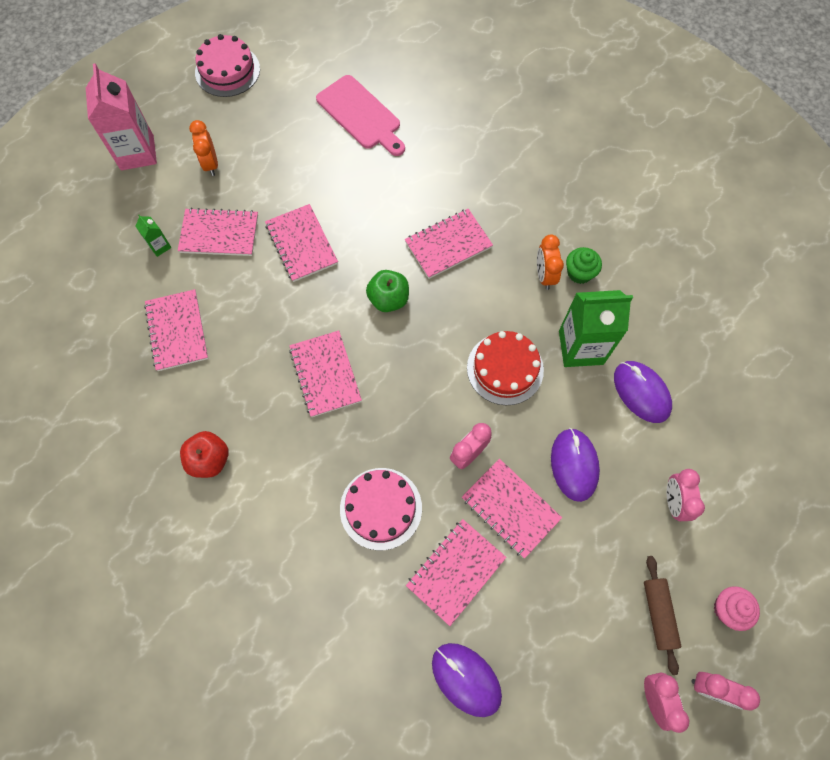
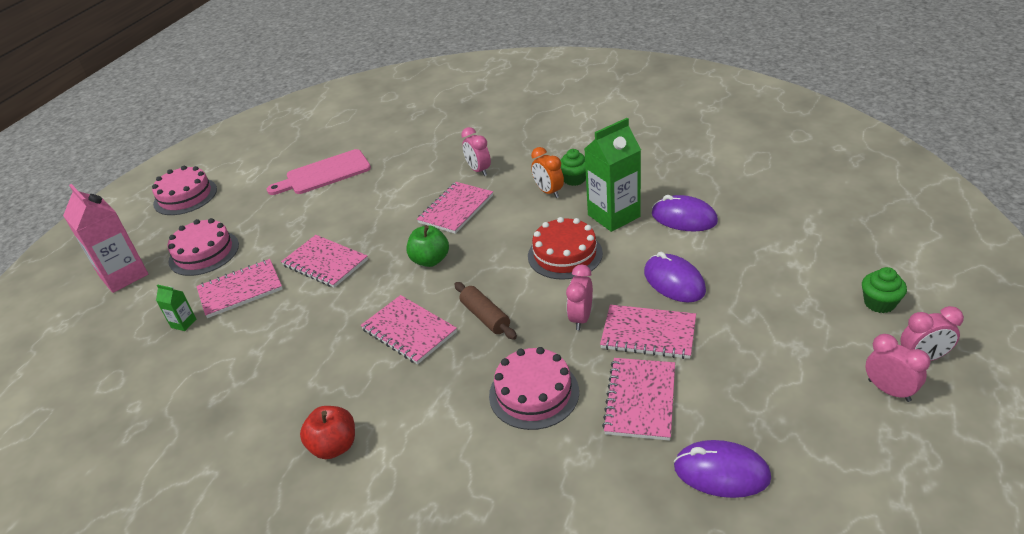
camera: 25 degrees left, 30 degrees down
(177, 331) = (238, 371): pink notebook -> none
(211, 164) = (204, 253): orange clock -> pink cake
(361, 115) = (324, 174): pink cutting board -> pink cutting board turned 135 degrees clockwise
(658, 614) = (832, 335): brown rolling pin -> brown rolling pin (485, 317)
(673, 502) = (771, 264): pink clock -> pink clock (479, 170)
(728, 609) = (879, 303): pink cupcake -> green cupcake

